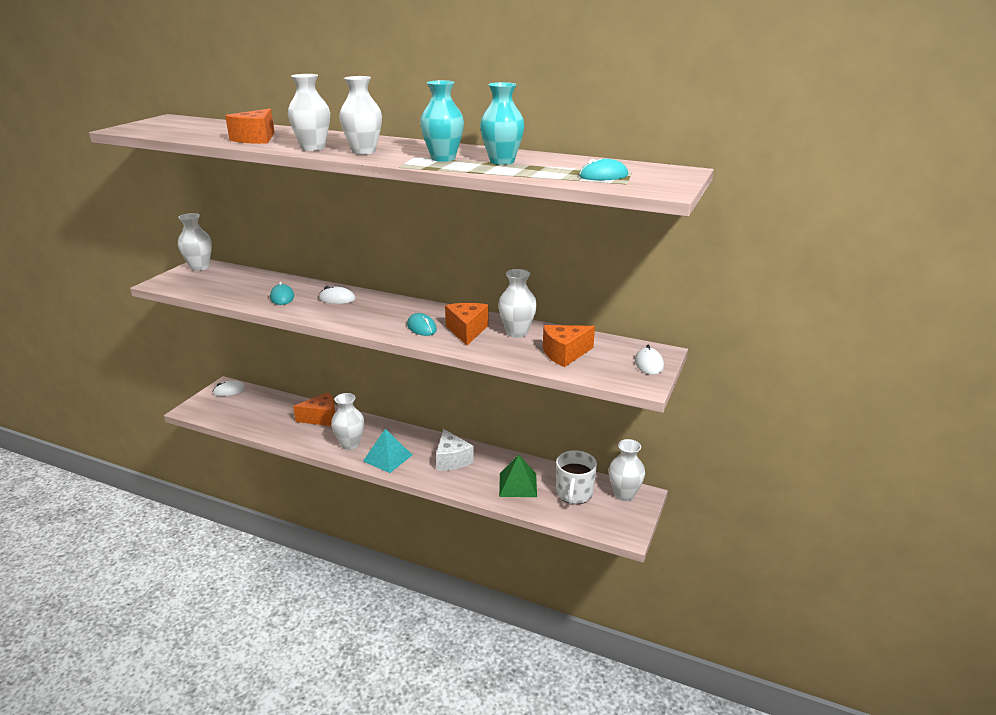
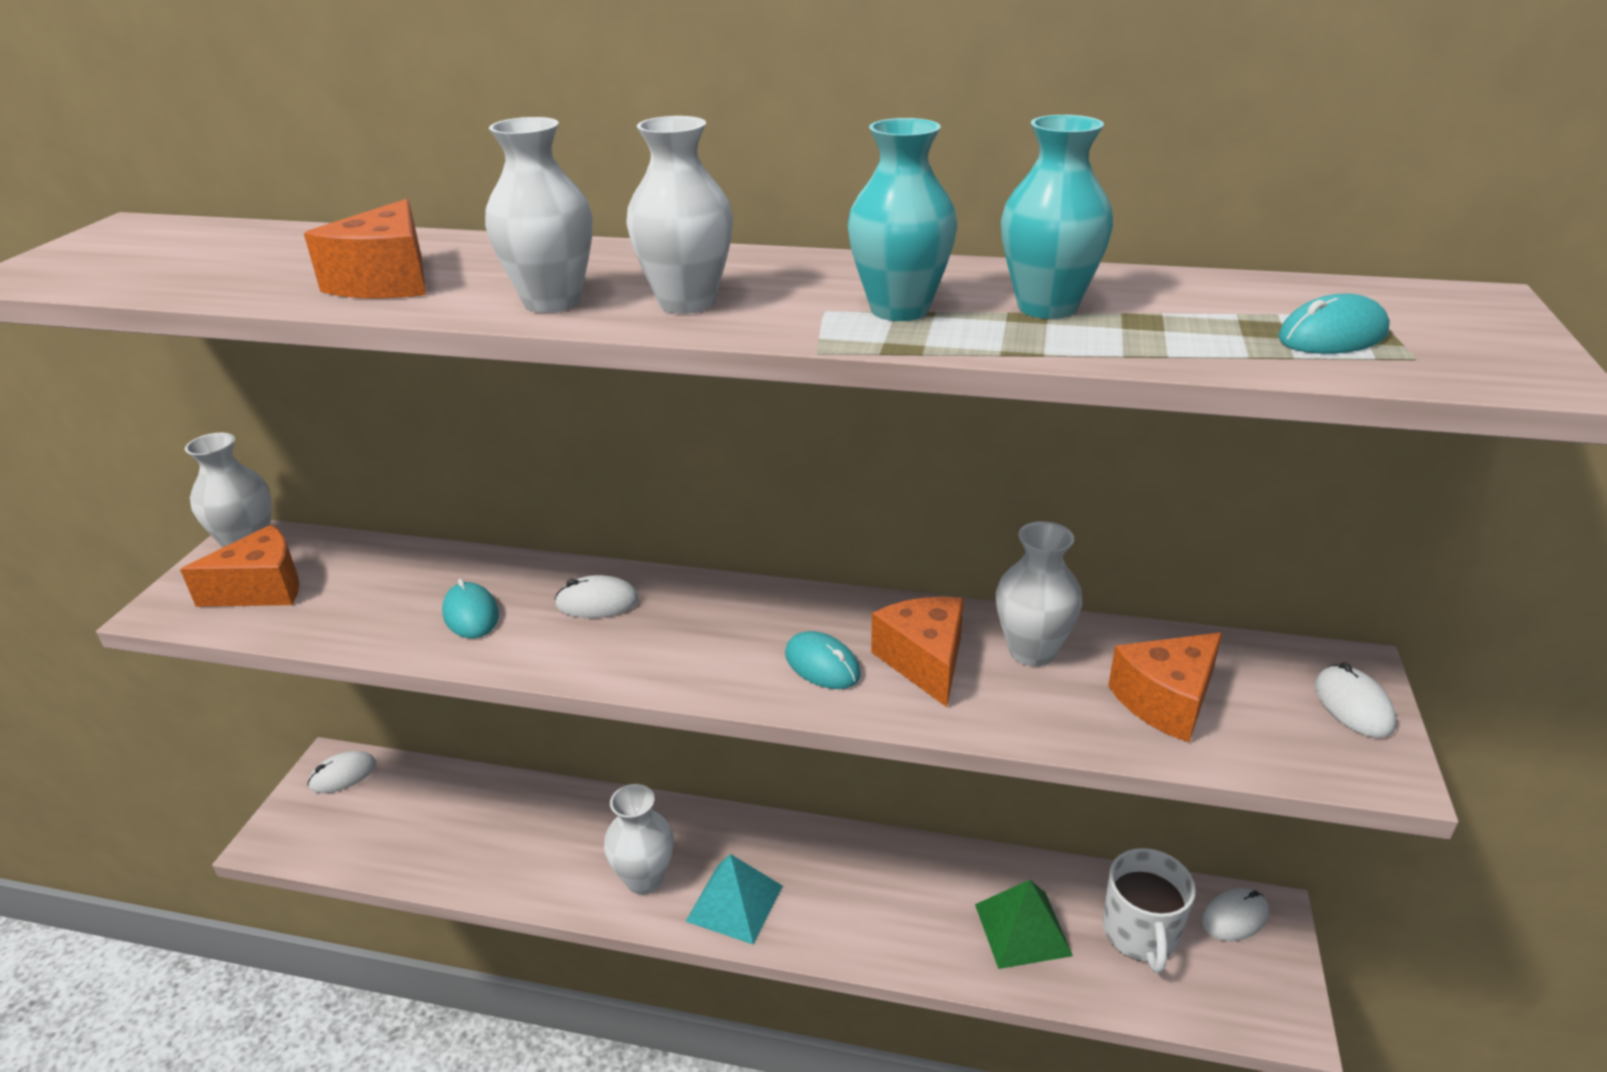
camera: 10 degrees left, 5 degrees up
(321, 418) = (561, 817): orange cheese -> orange cheese (262, 589)
(452, 460) = (867, 885): white cheese -> none
(624, 494) = (1234, 917): white vase -> white mouse

